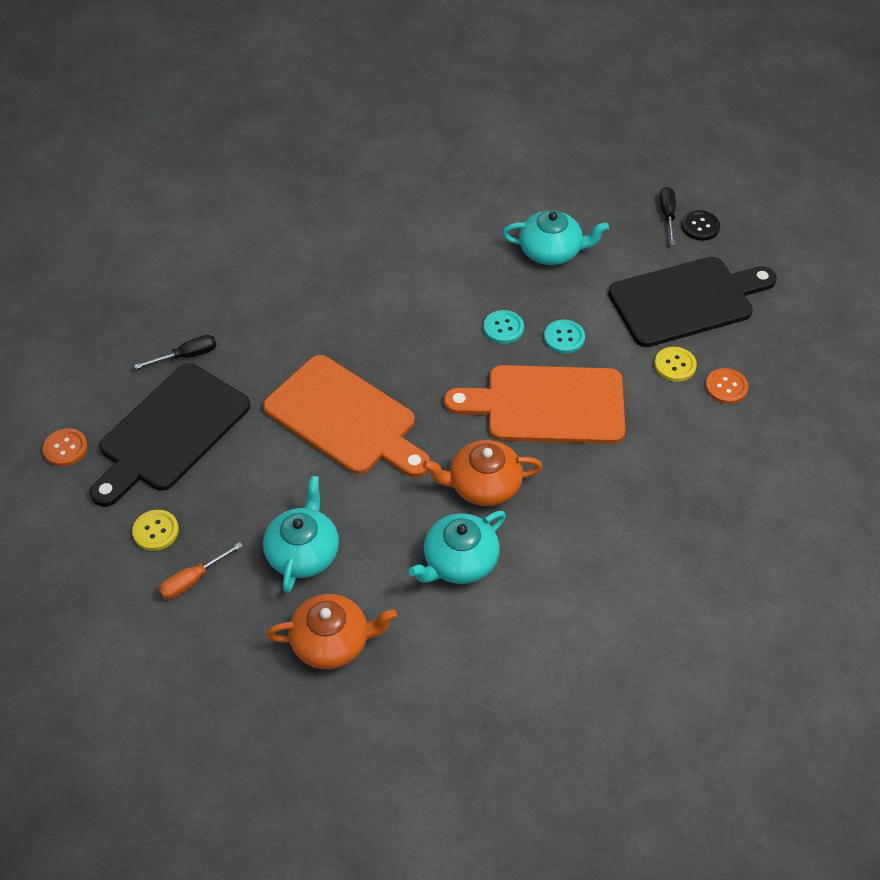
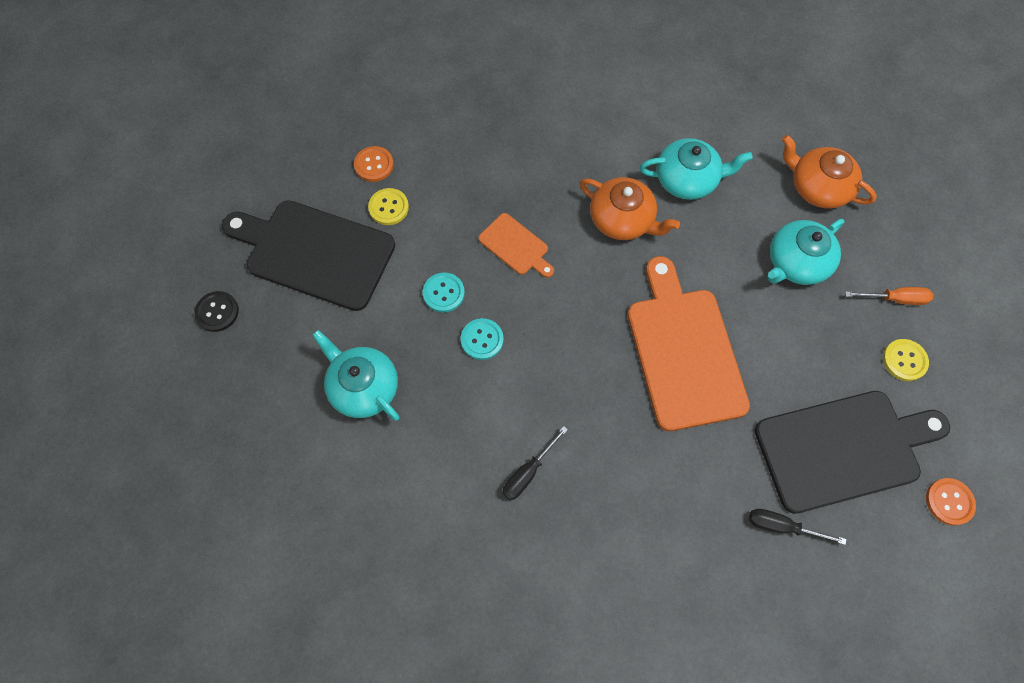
camera: 140 degrees left, 15 degrees up
(547, 405) = (516, 246): orange cutting board -> orange cutting board, size x0.48
(667, 215) = (227, 345): black screwdriver -> black screwdriver (528, 472)

